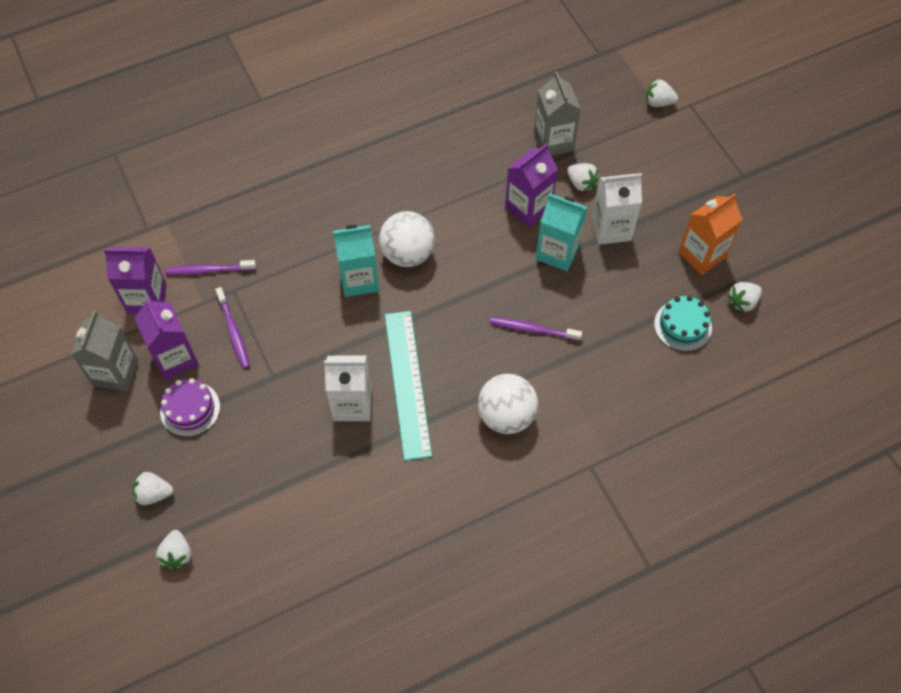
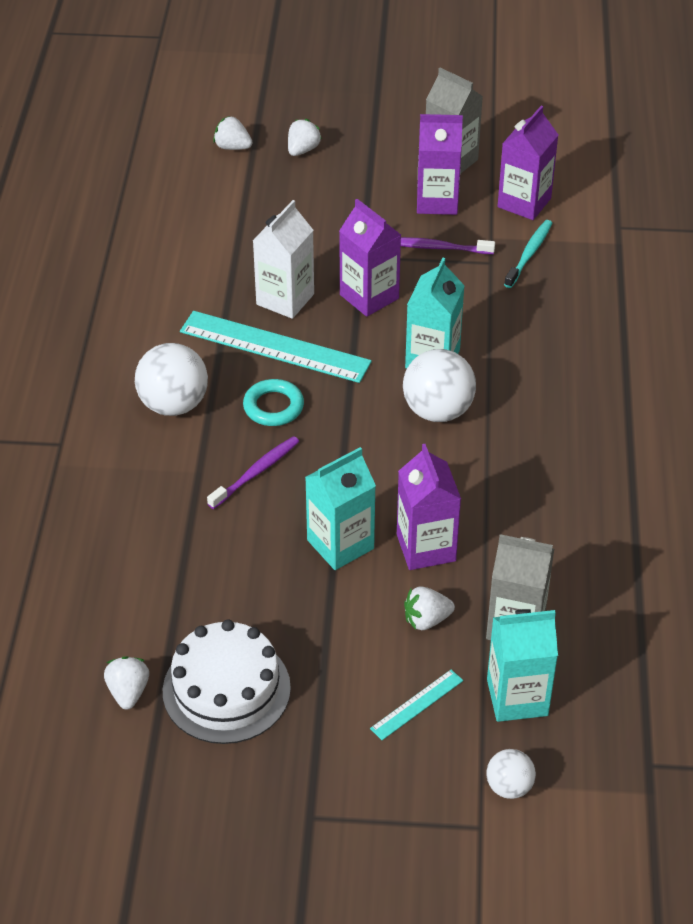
camera: 120 degrees right, 15 degrees down
(190, 409) = (372, 194): purple cake -> none
(208, 270) = (529, 253): purple toothbrush -> turquoise toothbrush
(316, 350) = (369, 297): none -> purple carton
(467, 351) = (273, 407): none -> turquoise ring
(601, 121) = (517, 697): none -> turquoise carton
(611, 228) = (335, 615): white carton -> none
(640, 162) = (417, 704): none -> turquoise ruler
(658, 102) = (509, 786): white strawberry -> white ball
(682, 325) = (148, 612): turquoise cake -> none
(702, 254) = (226, 689): orange carton -> white cake

